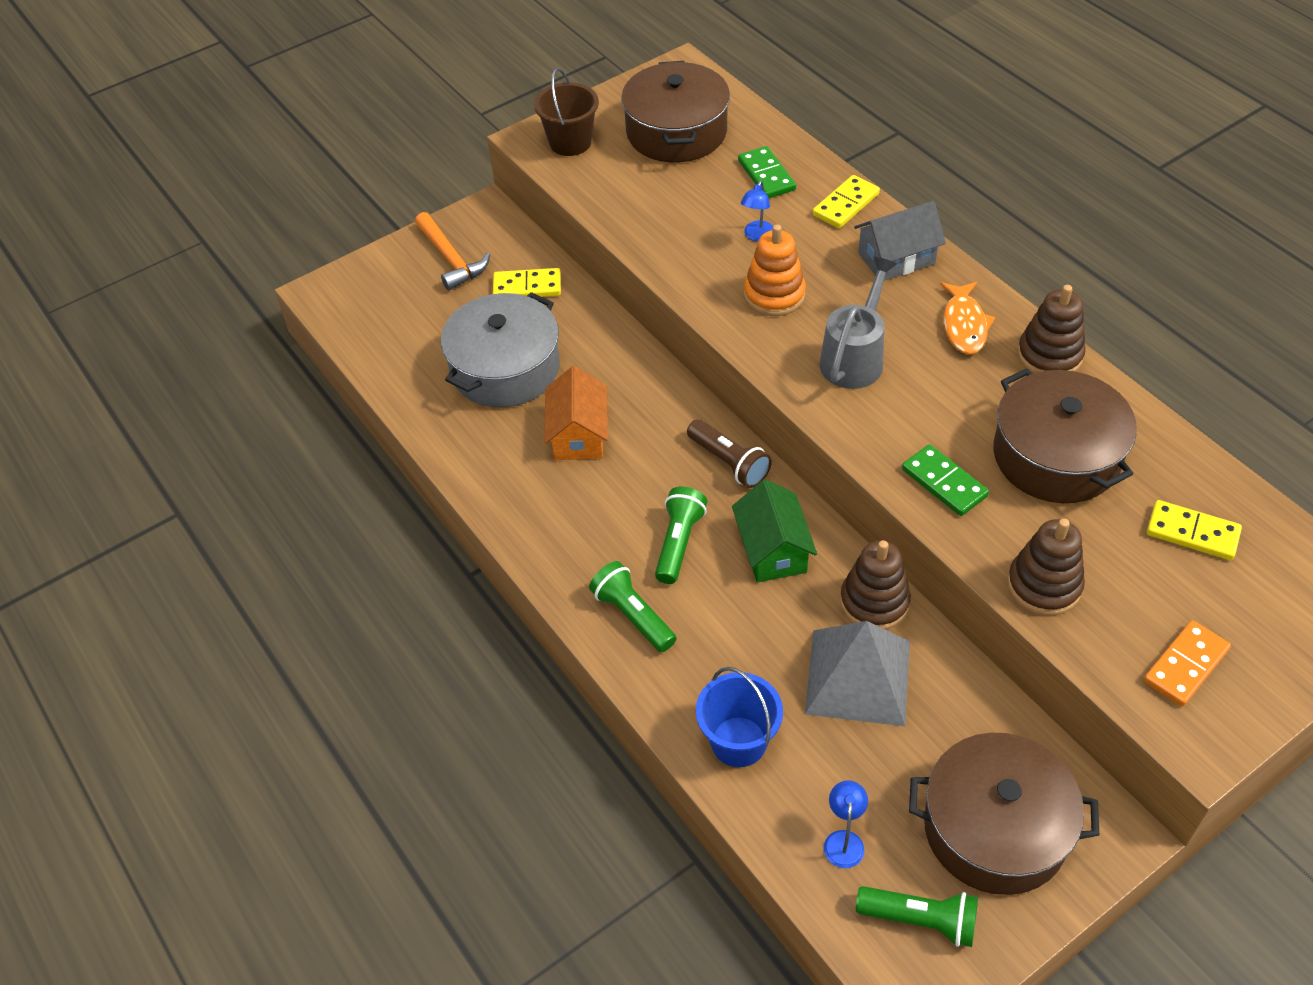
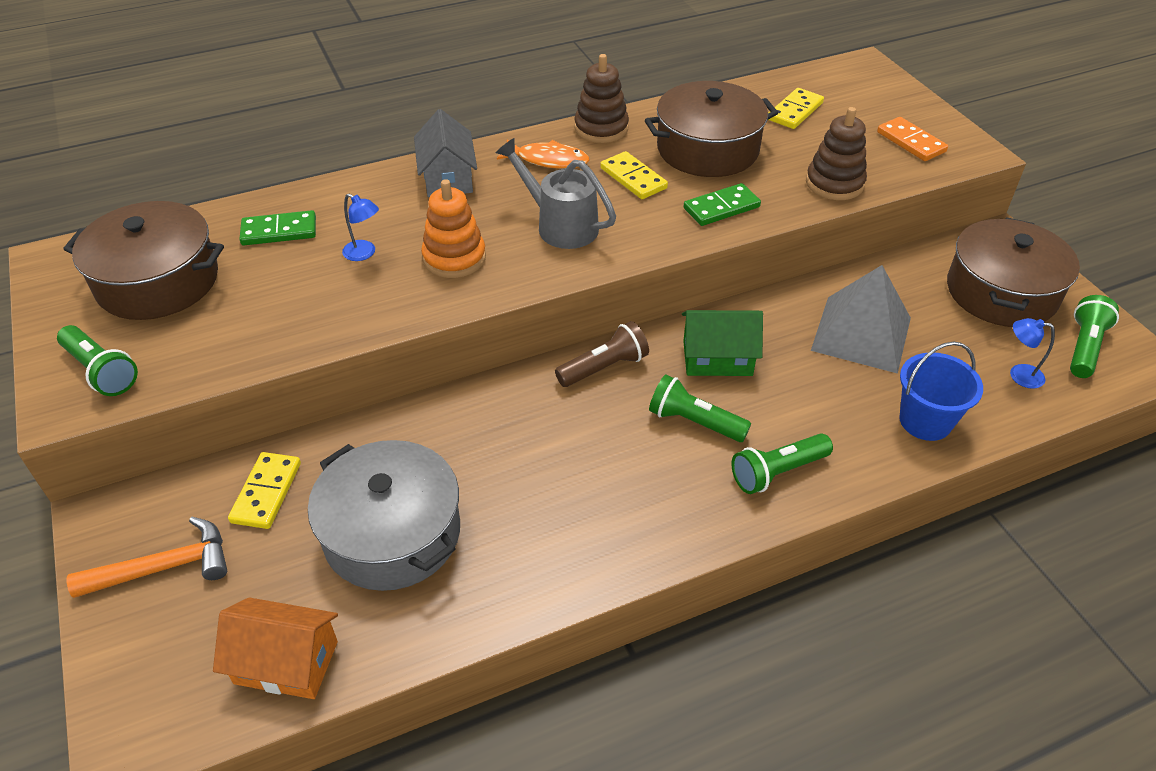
camera: 80 degrees left, 5 degrees down
(570, 142) = (101, 371): brown bucket -> green flashlight
(578, 434) = (524, 479): orange house -> orange house (286, 662)
(846, 205) = (358, 191): yellow domino -> yellow domino (633, 178)
(874, 602) = (786, 308): brown stacking toy -> none

